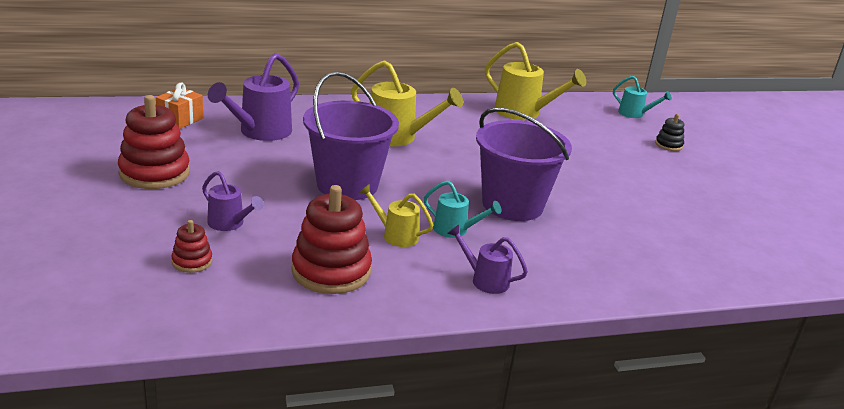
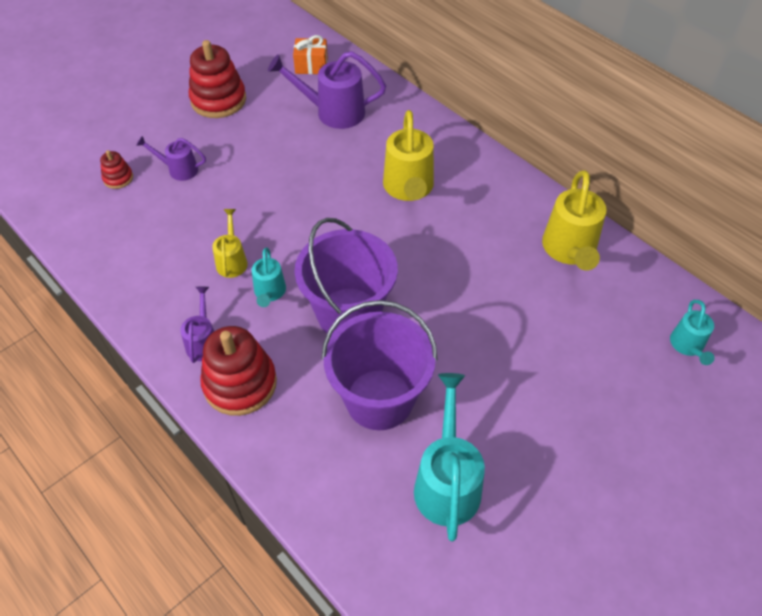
camera: 65 degrees right, 25 degrees up
(229, 224) = (178, 169): purple watering can -> purple watering can turned 90 degrees clockwise
(331, 271) = (153, 249): red stacking toy -> red stacking toy (240, 383)
(347, 185) = (290, 198): purple bucket -> purple bucket (379, 399)
(668, 145) = (630, 403): black stacking toy -> none
(701, 223) = (447, 481): none -> turquoise watering can

